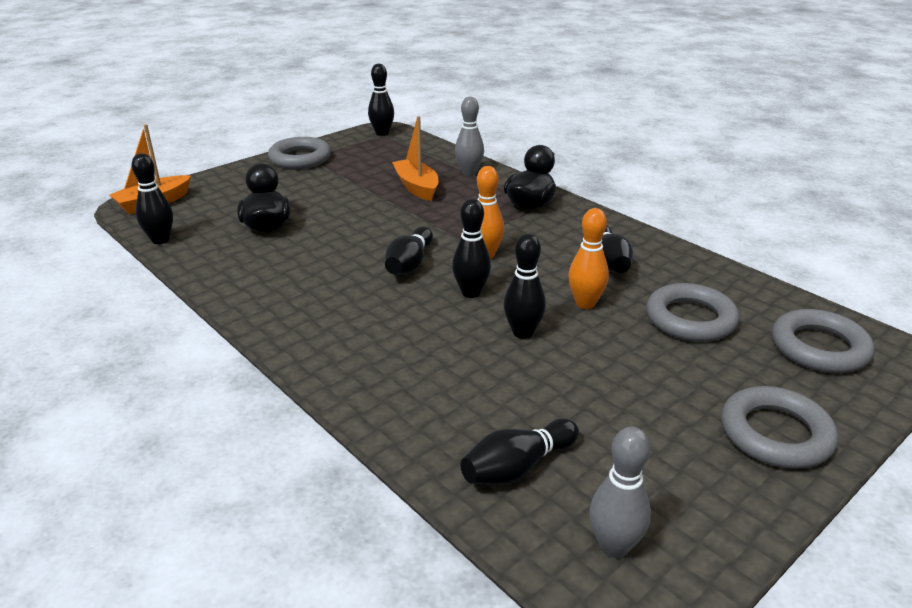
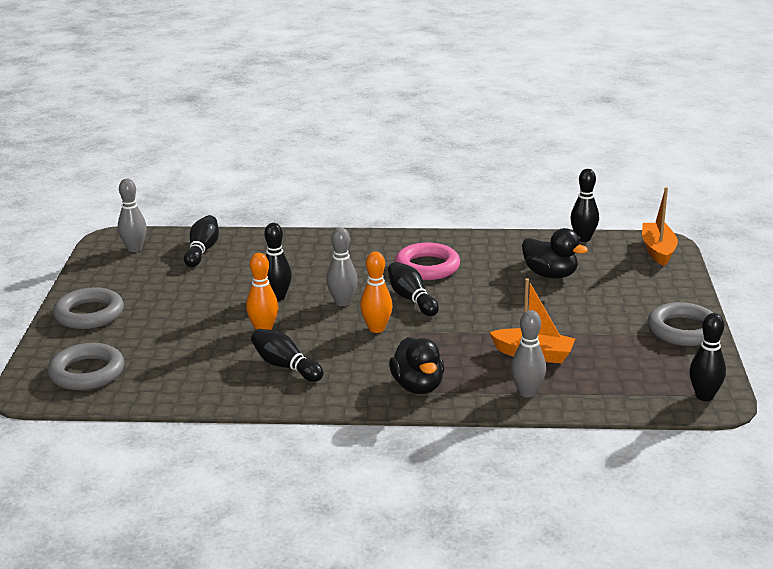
camera: 135 degrees right, 5 degrees down
(331, 286) = (427, 267): none -> pink ring
(471, 292) = (342, 302): black bowling pin -> grey bowling pin
(690, 319) = (185, 352): grey ring -> none

